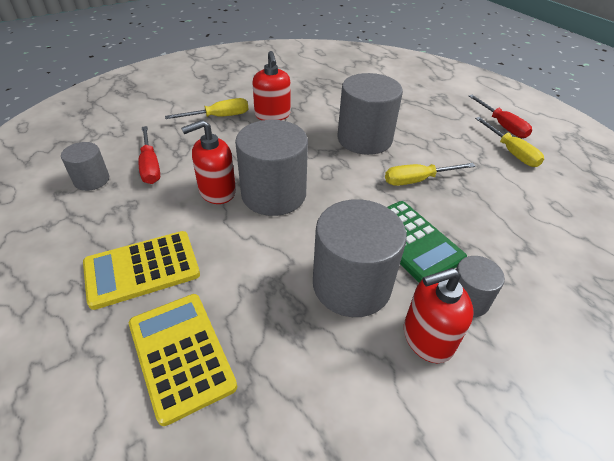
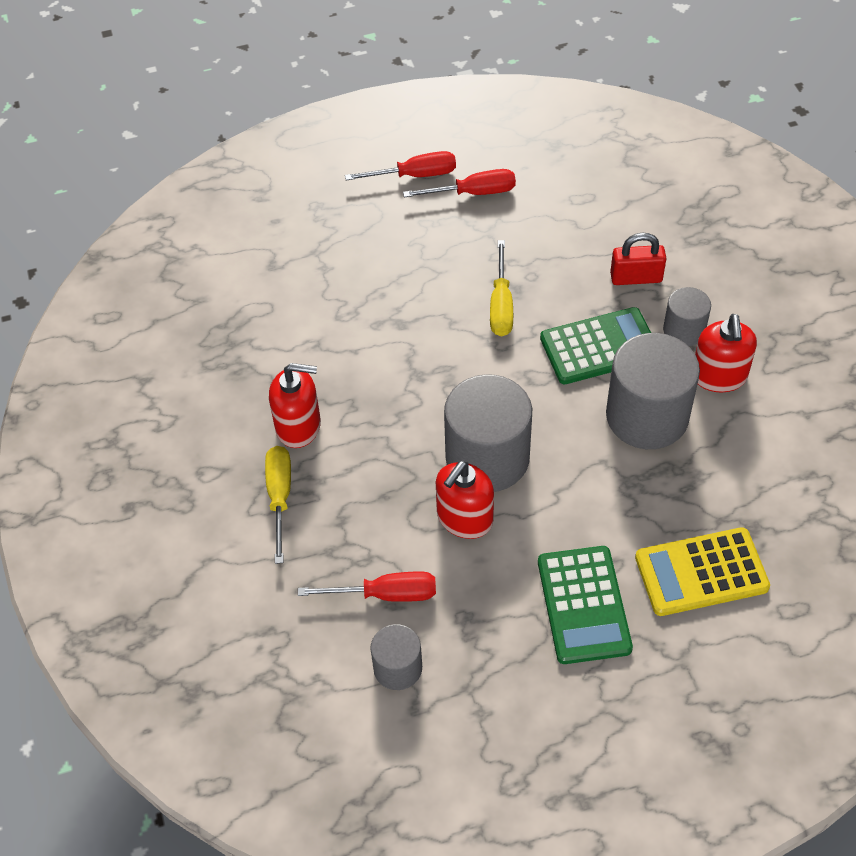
camera: 70 degrees left, 10 degrees up
(142, 269) = (583, 605): yellow calculator -> green calculator
(217, 191) = (464, 518): red soap dispenser -> red soap dispenser turned 45 degrees clockwise
(364, 139) = (398, 332): grey cylinder -> none
(503, 255) = (636, 277): none -> red padlock
(511, 152) = (473, 193): yellow screwdriver -> red screwdriver

